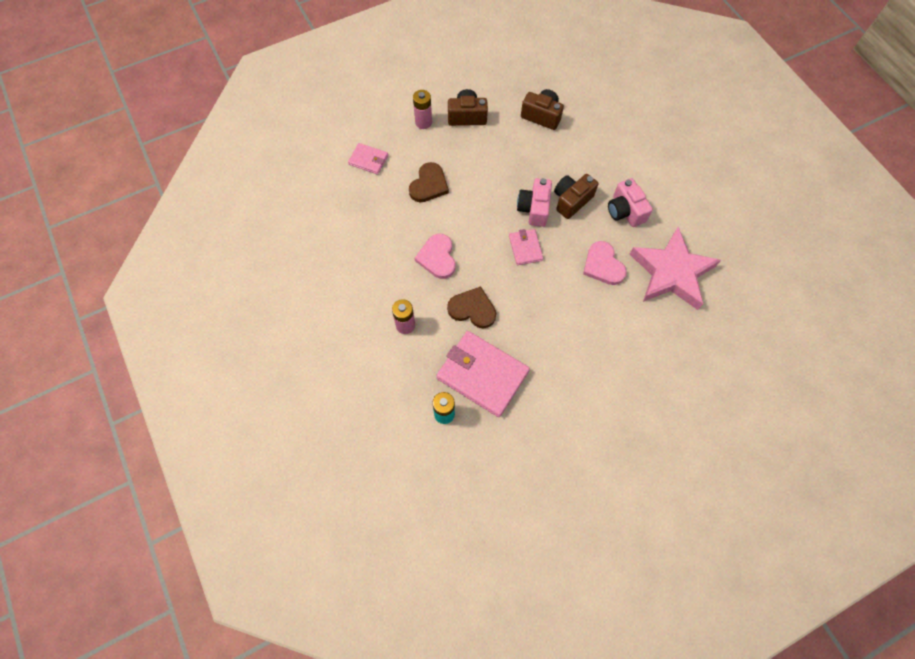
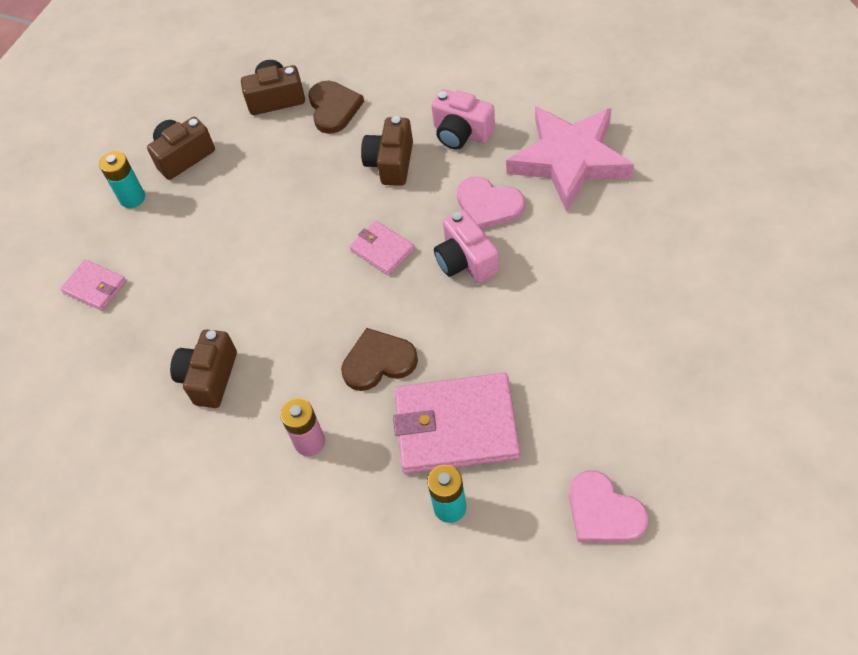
camera: 30 degrees left, 10 degrees down
(368, 160) = (95, 287): pink wallet -> pink wallet turned 45 degrees clockwise
(385, 252) = (209, 377): none -> brown camera
(423, 122) = (132, 198): pink battery -> turquoise battery
(429, 185) = (200, 262): brown heart -> brown heart (334, 108)
(437, 257) = (283, 335): pink heart -> pink heart (603, 512)
(534, 209) = (354, 201): pink camera -> pink camera (466, 260)

